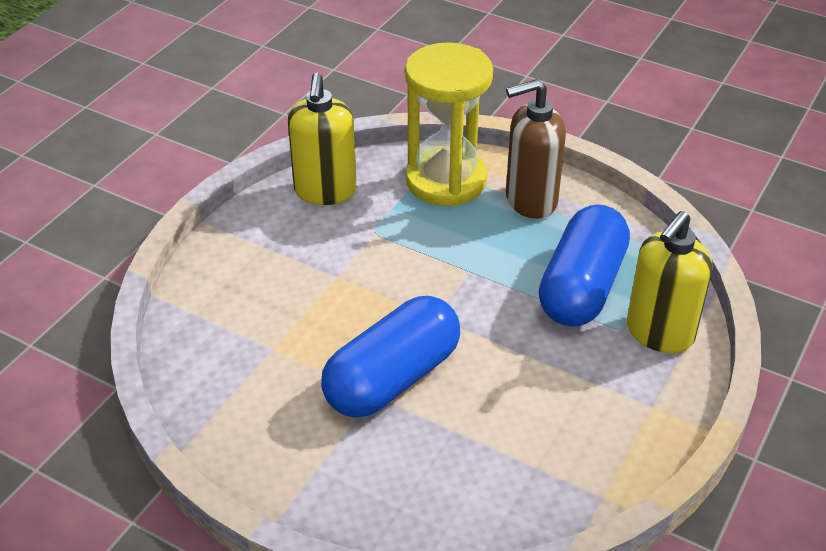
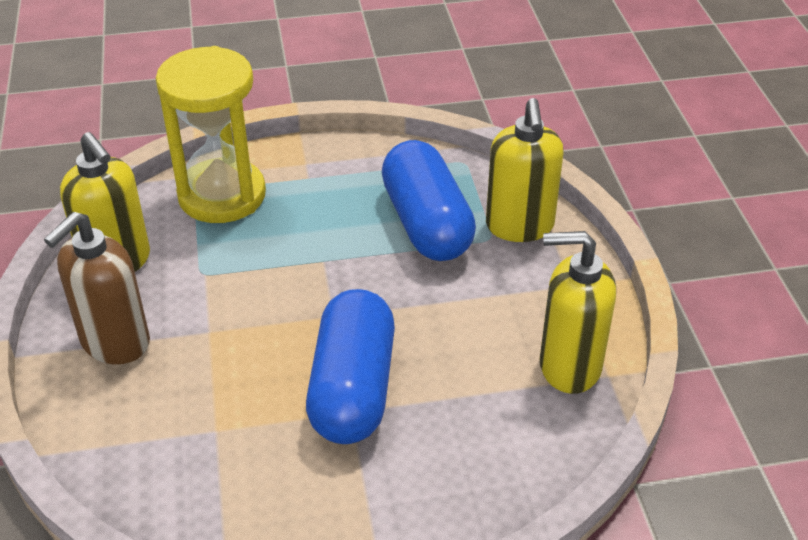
camera: 40 degrees left, 0 degrees up
(530, 200) = (313, 175): brown soap dispenser -> brown soap dispenser (115, 343)
(576, 468) = (569, 366): none -> yellow soap dispenser

